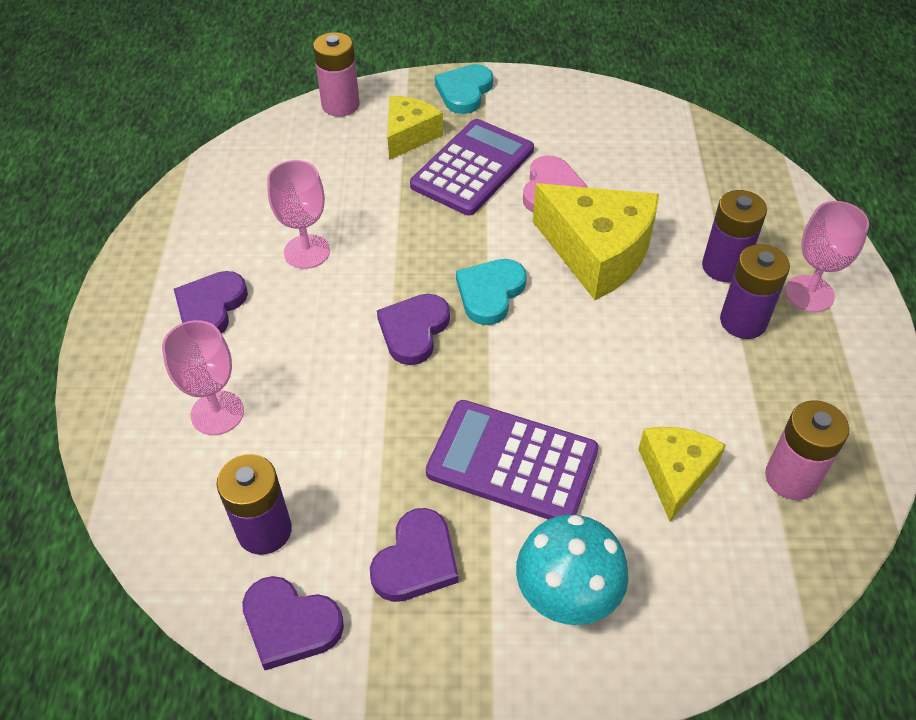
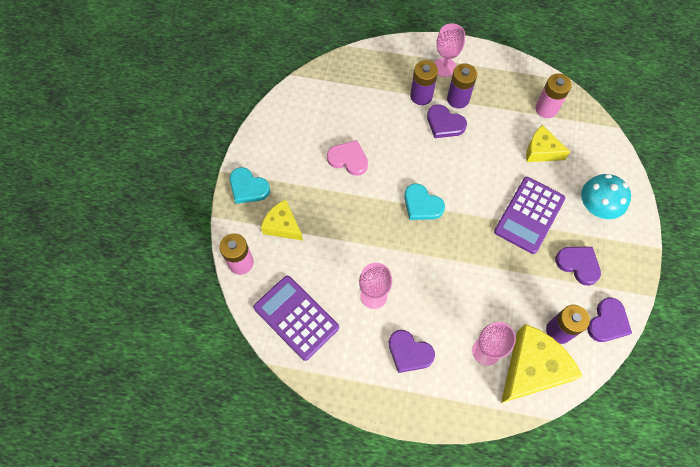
camera: 80 degrees left, 15 degrees up
(413, 330) = (442, 246): purple heart -> purple heart (444, 124)
(473, 168) = (321, 195): purple calculator -> purple calculator (296, 317)
(597, 252) = (401, 148): yellow cheese -> yellow cheese (532, 369)

